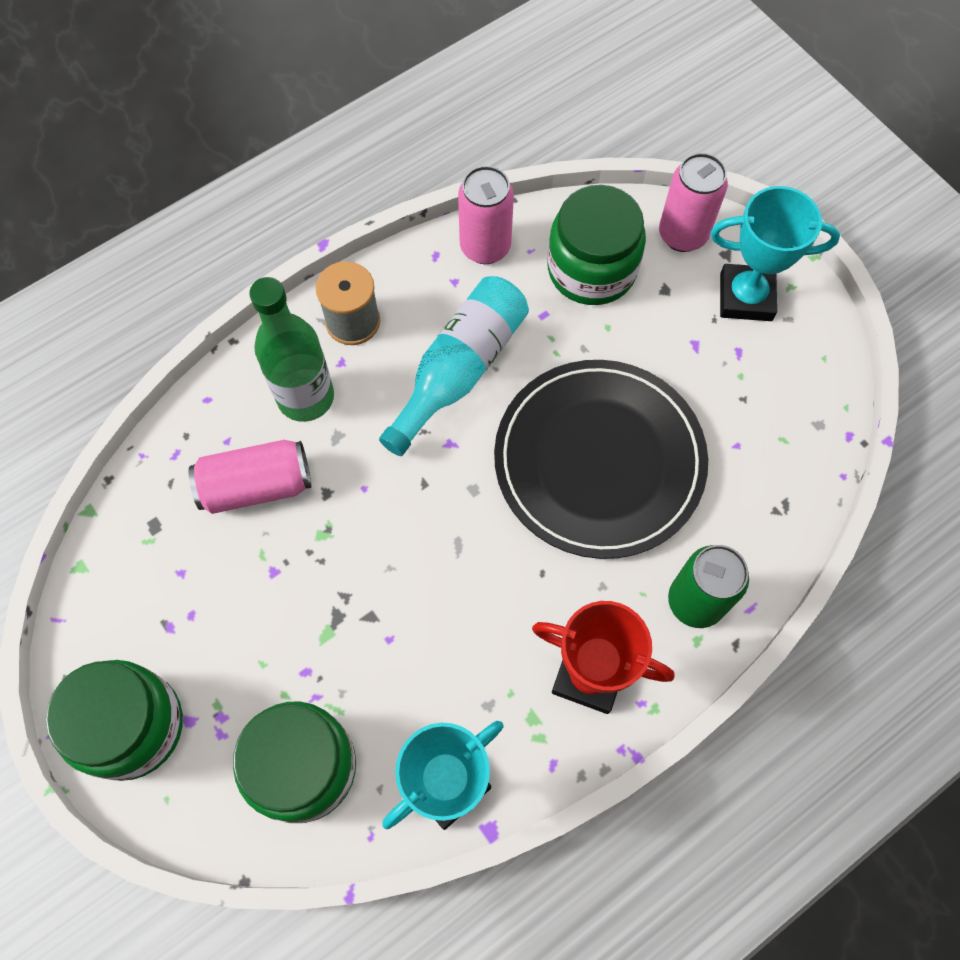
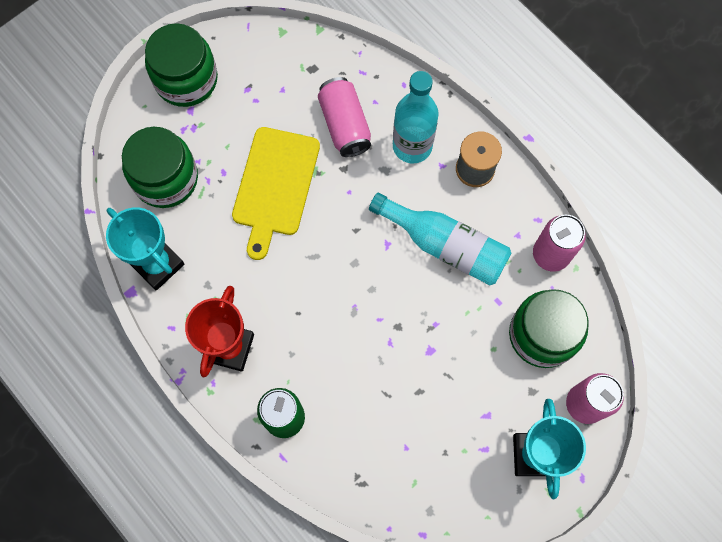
camera: 85 degrees right, 5 degrees up
(305, 397) = (412, 146): green bottle -> turquoise bottle
(340, 593) = (275, 186): none -> yellow cutting board
(599, 460) = (384, 347): black plate -> none

